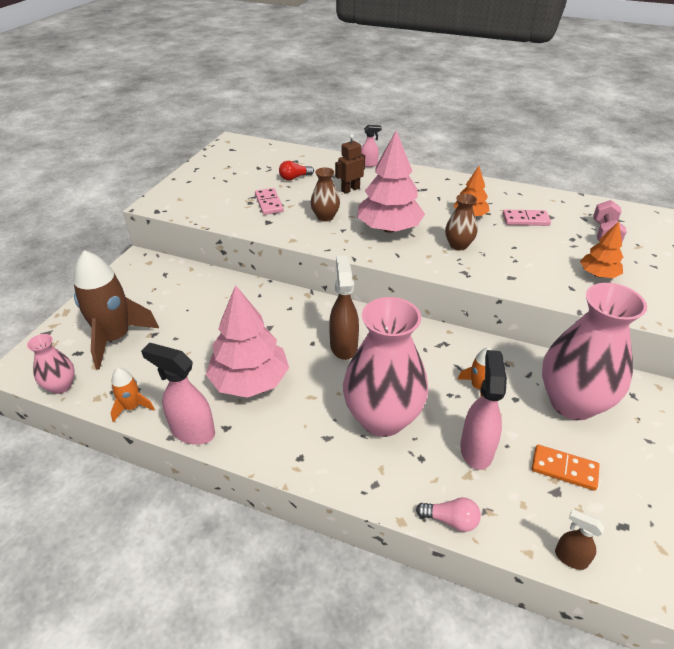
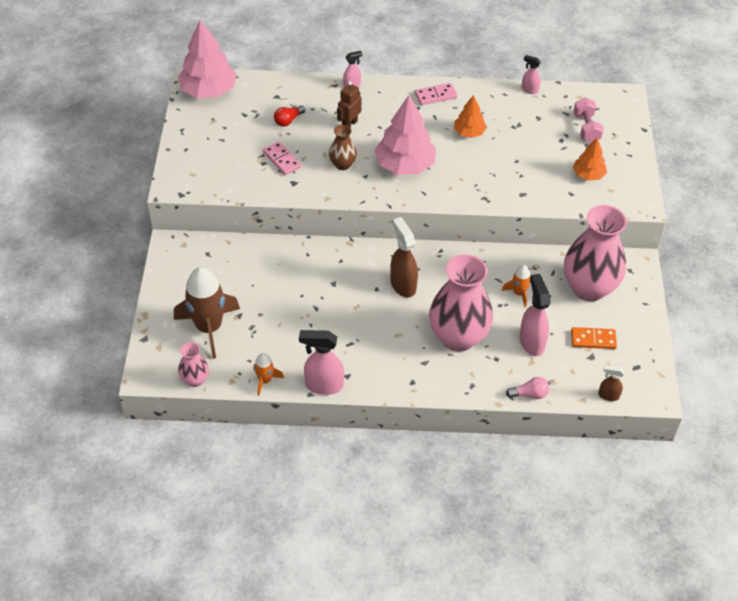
camera: 20 degrees left, 10 degrees up
(250, 381) = (344, 335): pink tree -> pink tree (209, 91)
(458, 245) = (470, 170): brown vase -> none
(525, 220) = (518, 127): pink domino -> pink domino (435, 96)
(547, 194) = (529, 90): none -> pink spray bottle

